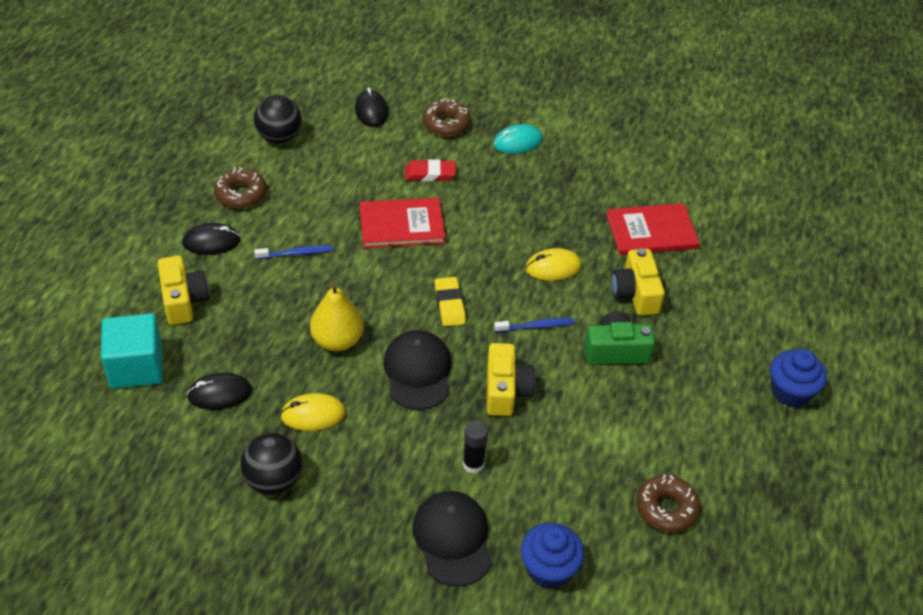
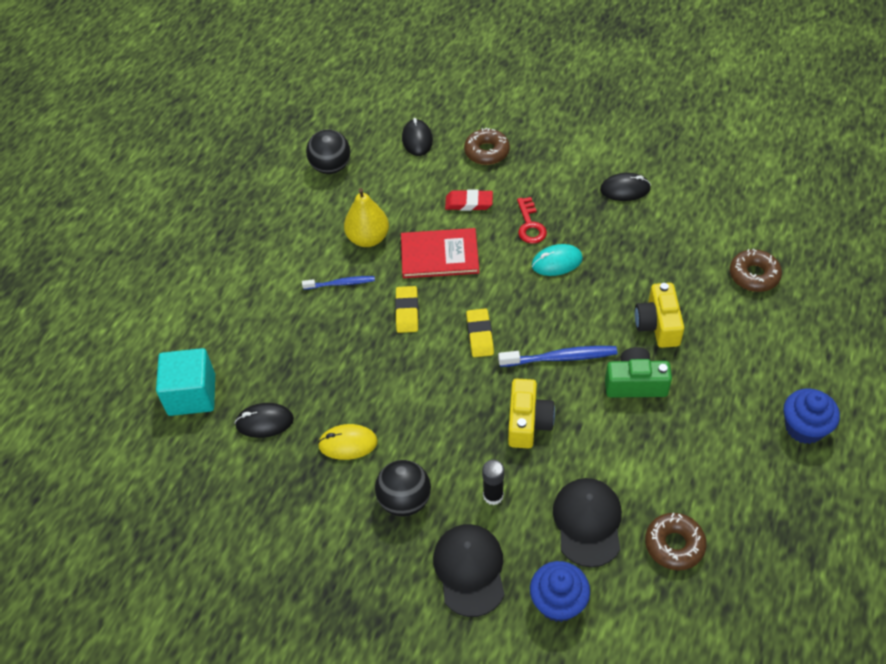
camera: 10 degrees right, 5 degrees up
(183, 300) = (236, 330): yellow camera -> none
(211, 242) = (264, 272): black mouse -> black mouse (625, 189)
(241, 194) = (293, 224): brown donut -> brown donut (754, 275)
(273, 480) = (309, 507): black ball -> black ball (404, 501)
(337, 340) = (374, 370): yellow pear -> yellow pear (368, 238)
(370, 281) = (407, 312): none -> yellow eraser
(417, 372) = (446, 402): black cap -> black cap (588, 522)
(496, 196) = (530, 225): none -> red key
(517, 142) = (554, 170): turquoise mouse -> turquoise mouse (556, 262)
(536, 326) = (560, 358): blue toothbrush -> blue toothbrush, size x1.54
(553, 267) = (580, 298): yellow mouse -> none
(651, 231) = (677, 261): red book -> none

